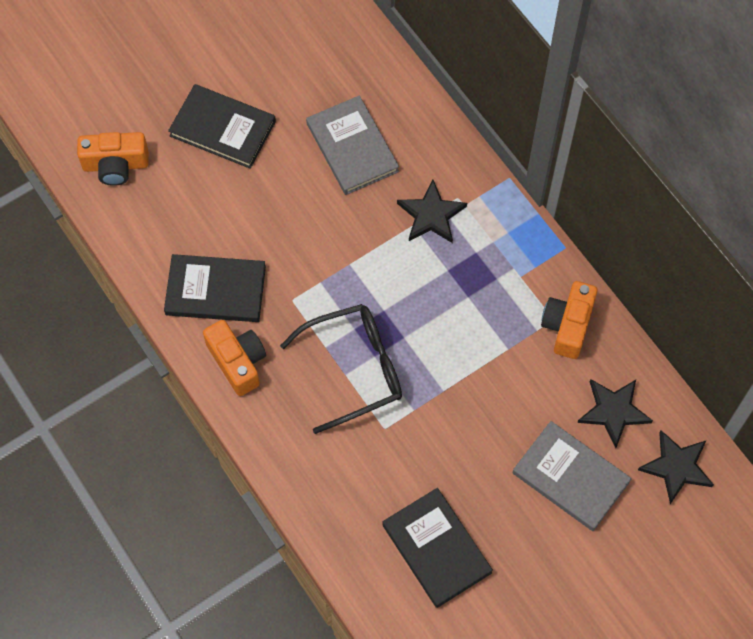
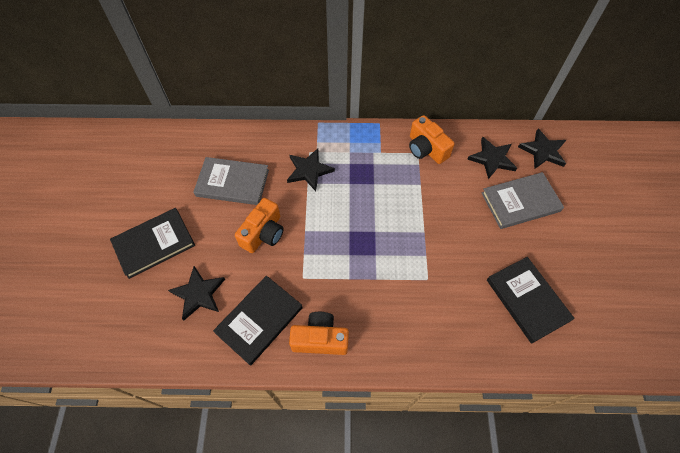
camera: 55 degrees left, 5 degrees down
(115, 165) = (116, 326): orange camera -> orange camera (263, 233)
(201, 213) = (198, 294): none -> black star
(354, 369) = (376, 271): black glasses -> none
(436, 549) = (527, 300): black book -> black book turned 60 degrees clockwise

